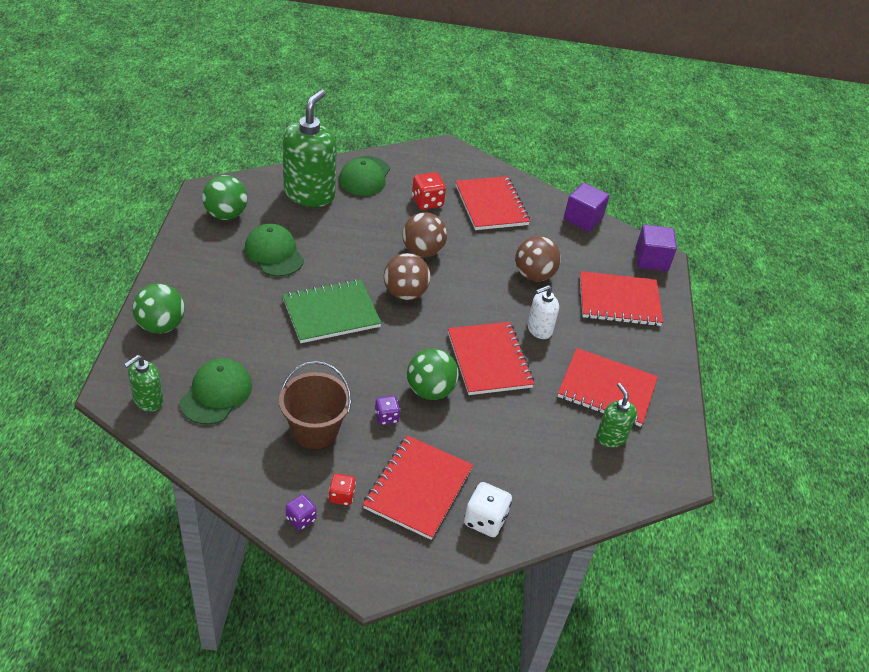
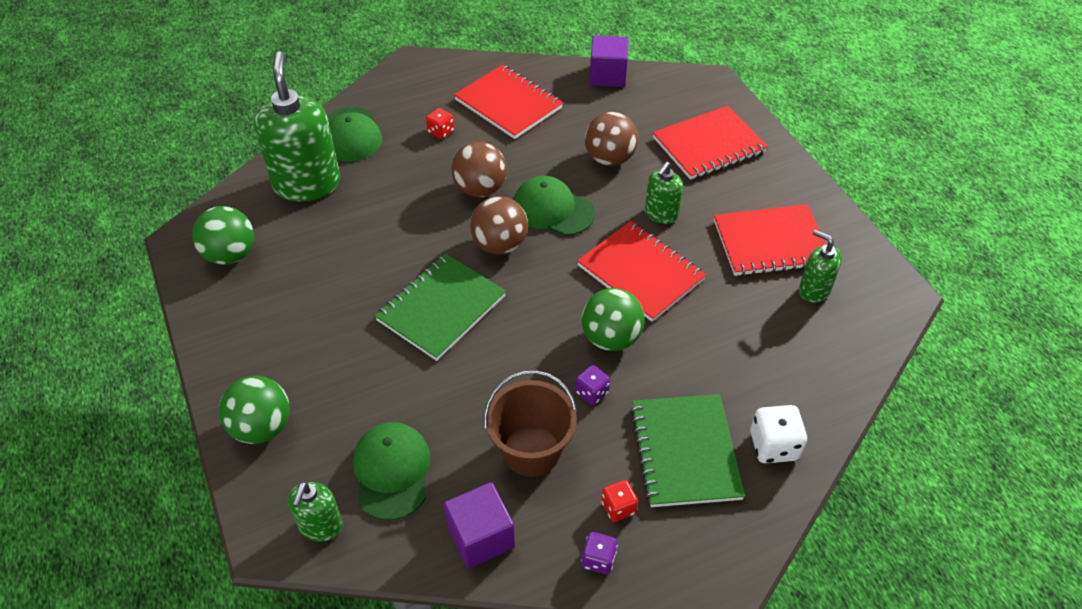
camera: 25 degrees left, 5 degrees up
(274, 253) = (323, 272): green cap -> green cap (552, 209)
(418, 488) = (685, 452): red notebook -> green notebook
(427, 202) = (441, 132): red dice -> red dice, size x0.63
(539, 329) = (661, 214): white soap dispenser -> green soap dispenser
(651, 259) = (703, 87): purple cube -> purple cube (481, 537)

